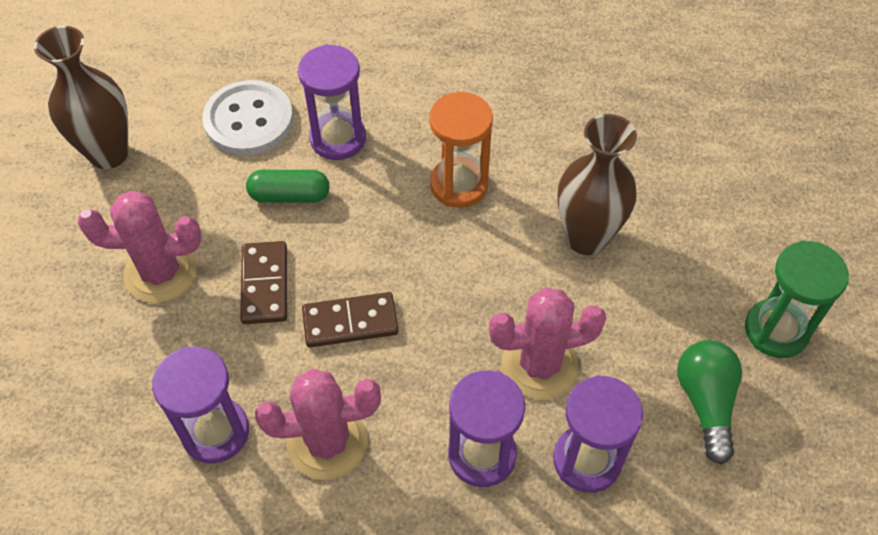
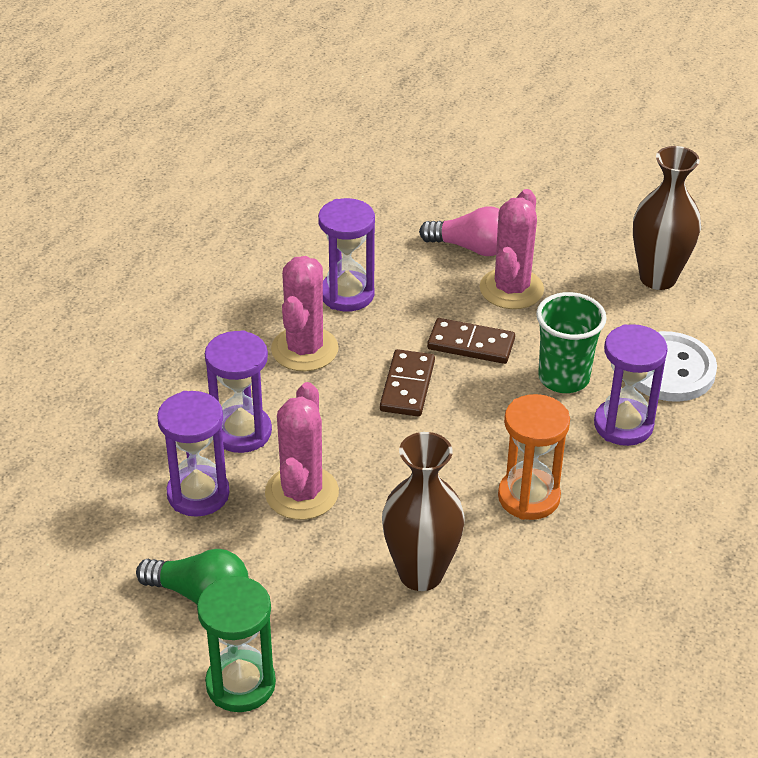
camera: 110 degrees right, 15 degrees down
(94, 330) = (471, 248): none -> pink light bulb
(289, 195) = (563, 378): green capsule -> green cup

